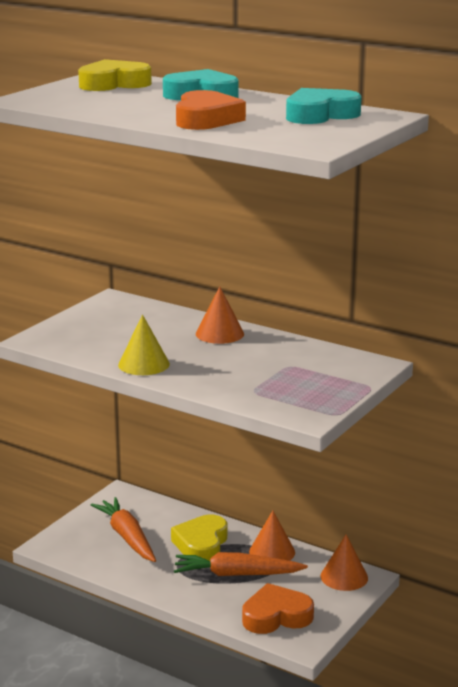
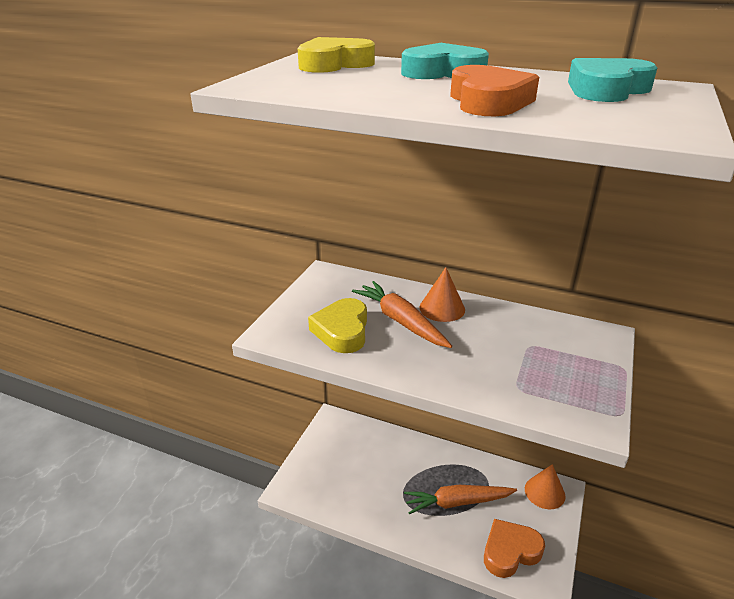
camera: 10 degrees left, 10 degrees up
(127, 537) = (352, 469): orange carrot -> orange carrot (401, 321)
(144, 364) = (391, 359): yellow cone -> none
(201, 544) = (416, 469): yellow heart -> yellow heart (342, 331)
(272, 552) = (475, 470): orange cone -> none

